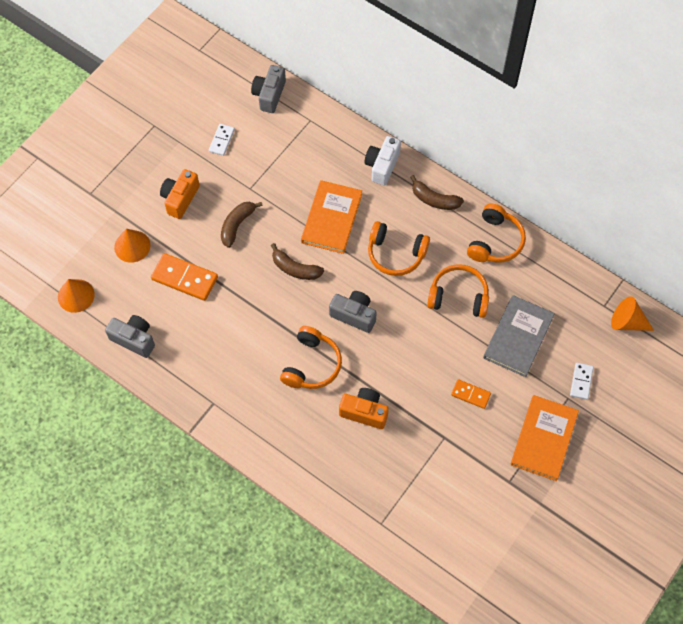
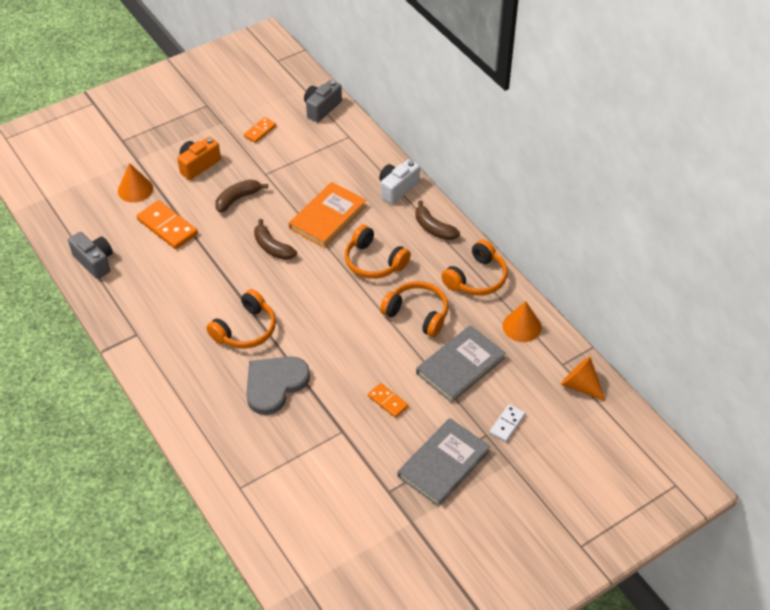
camera: 20 degrees right, 15 degrees down
(76, 295) = (64, 213): orange cone -> orange cone (521, 326)
(222, 140) = (260, 131): white domino -> orange domino
(354, 315) = (307, 300): grey camera -> none
(364, 412) = (275, 384): orange camera -> grey heart
(543, 439) = (443, 464): orange book -> grey book

